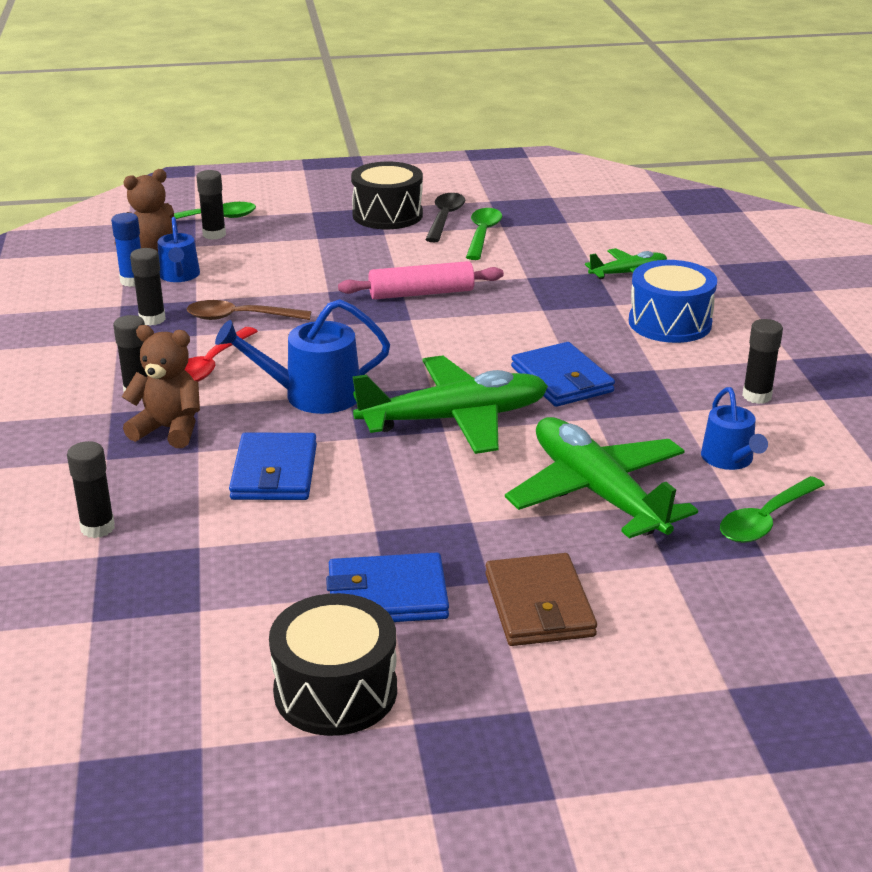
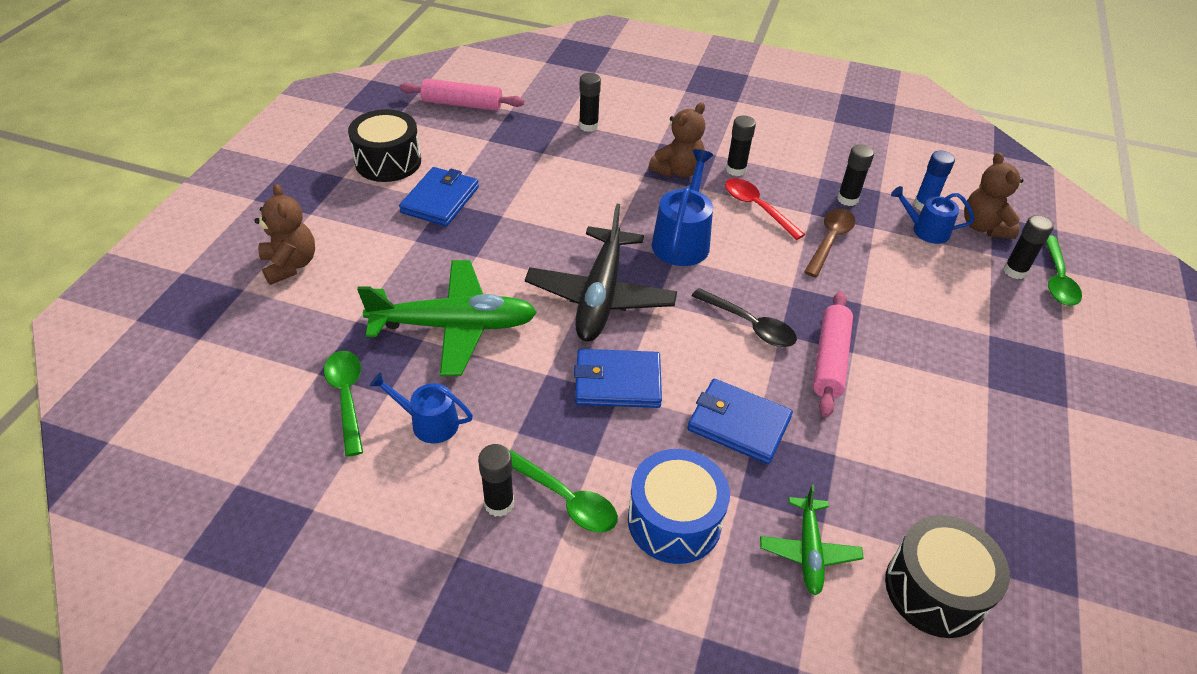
camera: 115 degrees right, 15 degrees up
(103, 682) = (462, 104): none -> pink rolling pin
(274, 472) = (595, 197): blue wallet -> blue wallet (738, 424)
(387, 215) = (1042, 408): black drum -> black drum (935, 590)
(444, 218) = (1022, 453): black spoon -> black spoon (750, 325)
(455, 419) = (600, 296): green plane -> black plane
(482, 234) = (964, 467): green spoon -> green spoon (566, 499)
(539, 605) = (376, 250): brown wallet -> none
(643, 669) = (290, 265): none -> brown teddy bear

